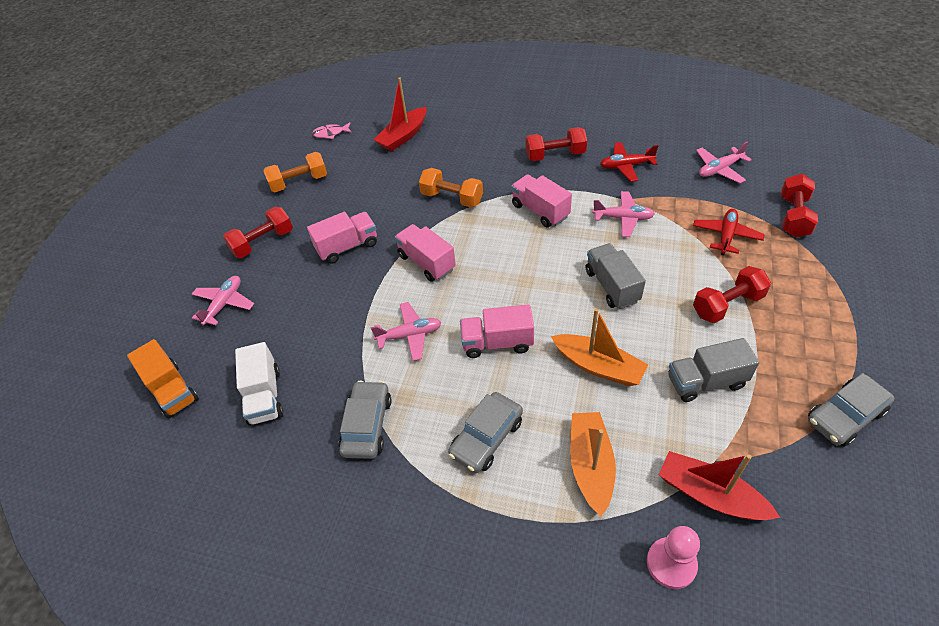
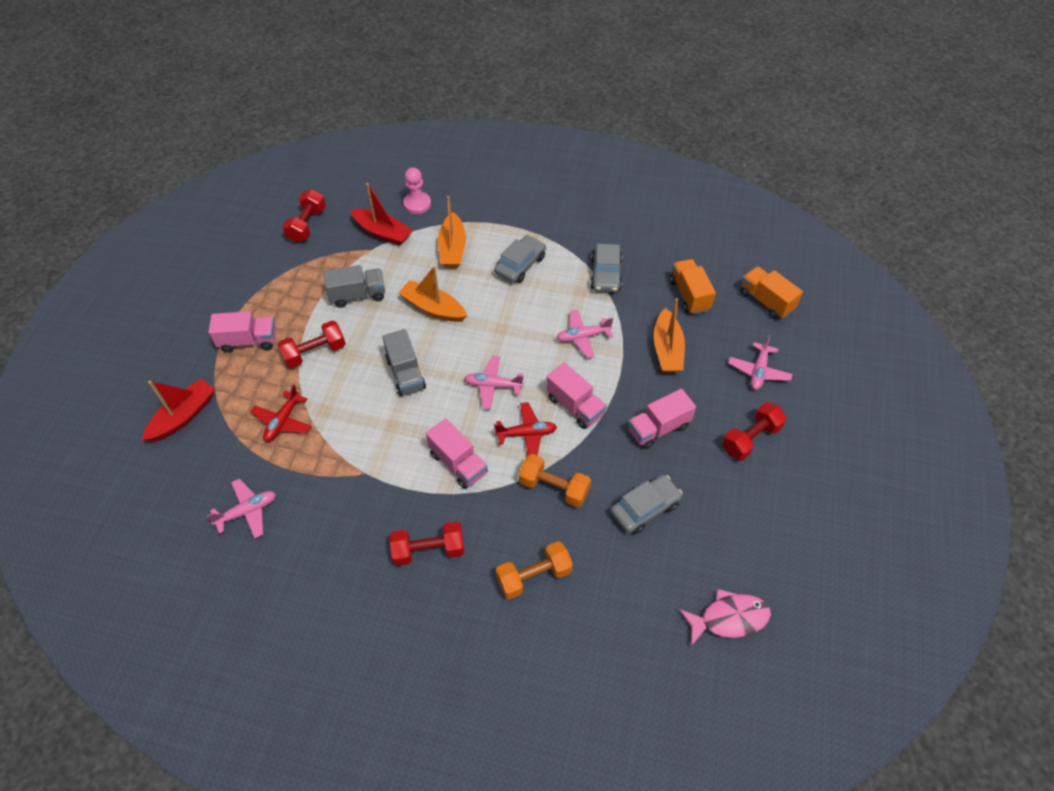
camera: 175 degrees right, 5 degrees up
(265, 396) = (689, 295): white truck -> orange truck
(299, 182) = (741, 525): orange dumbbell -> orange dumbbell (534, 576)
(315, 324) = (667, 349): none -> orange boat
(331, 133) = (729, 618): pink fish -> pink fish, size x1.63
(403, 136) = (625, 603): red boat -> red boat (184, 416)
(497, 343) = (510, 328): pink truck -> pink truck (248, 341)
(623, 218) = (374, 448): pink plane -> pink plane (493, 385)
(626, 166) = (349, 524): red plane -> red plane (526, 434)
(793, 216) = (207, 441): red dumbbell -> red dumbbell (307, 225)
(845, 416) = (275, 271): grey car -> grey car (645, 508)

